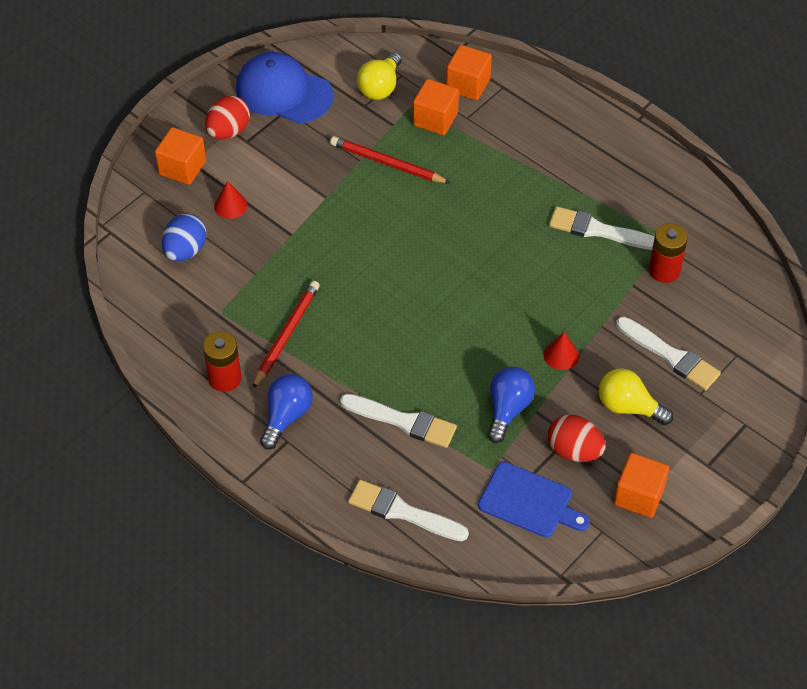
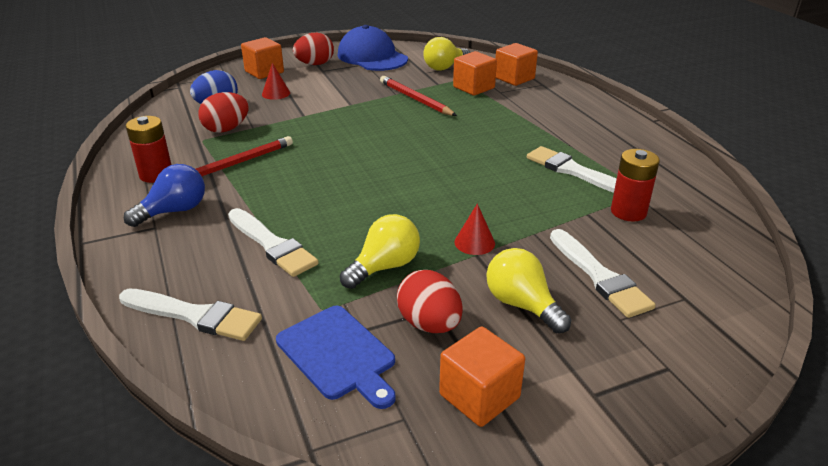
camera: 25 degrees right, 20 degrees down
(231, 286) = (226, 129): none -> red egg
(402, 512) = (194, 315): white brush -> white brush turned 150 degrees clockwise
(508, 409) = (384, 267): blue light bulb -> yellow light bulb

